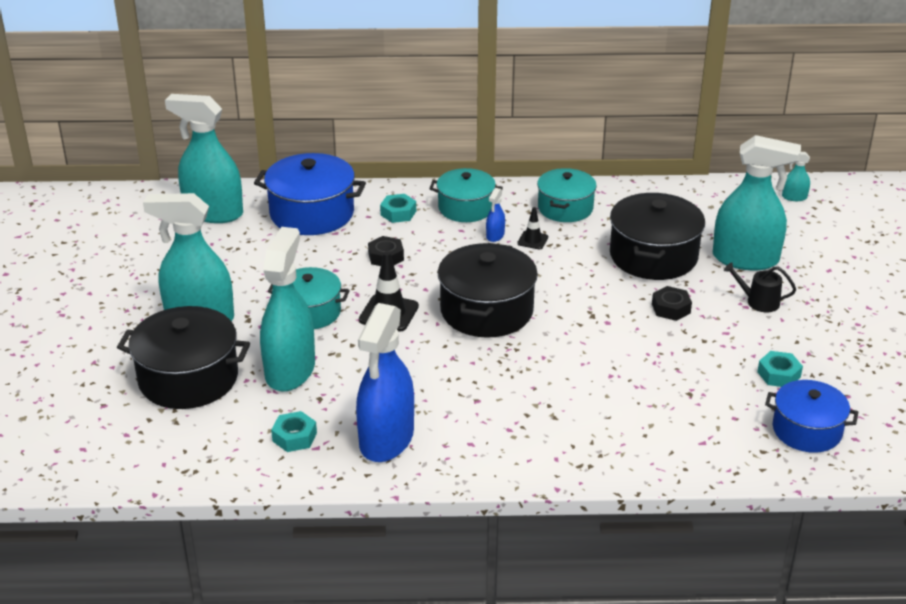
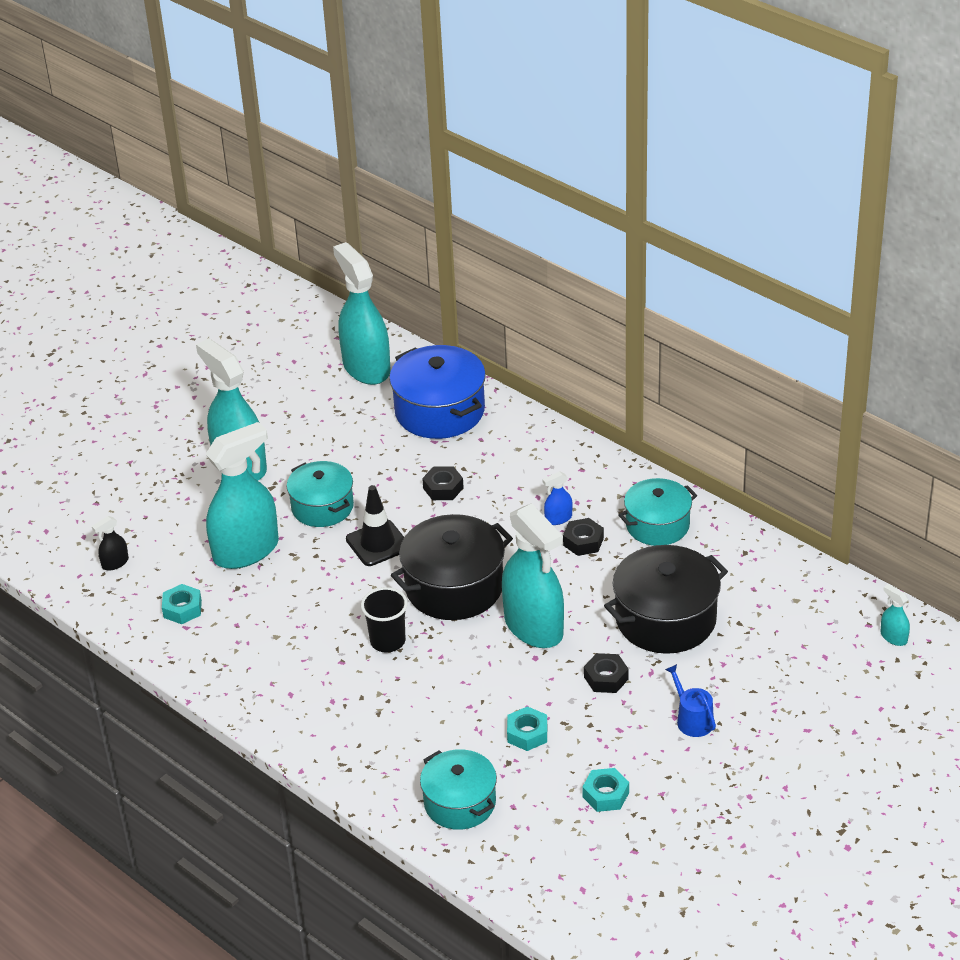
camera: 45 degrees right, 5 degrees up
(185, 437) = (115, 563): none -> black spray bottle
(188, 378) = (172, 514): black pot -> none
(386, 439) = (239, 651): blue spray bottle -> none
(398, 213) = (508, 449): turquoise nut -> turquoise nut (527, 733)
(465, 208) = (571, 476): turquoise pot -> turquoise pot (460, 803)
(491, 369) = (387, 641): none -> black cup
(532, 240) = (583, 542): black traffic cone -> black nut
(745, 259) = (745, 672): turquoise spray bottle -> turquoise spray bottle (534, 627)
(758, 302) = (692, 719): black watering can -> blue watering can
(807, 430) = (554, 855): blue pot -> none

